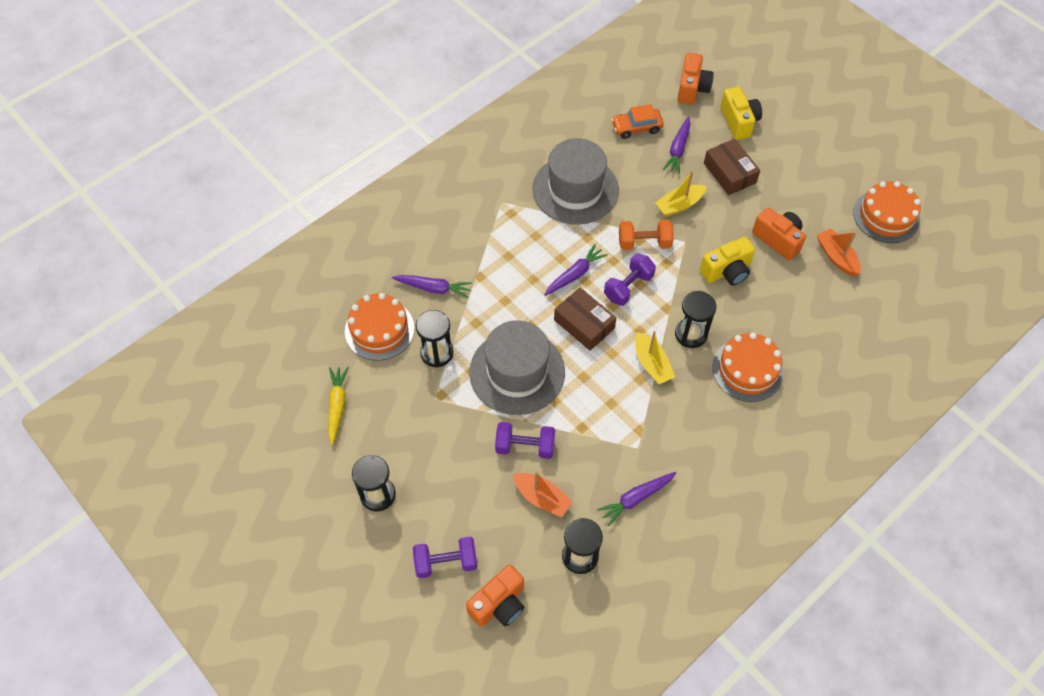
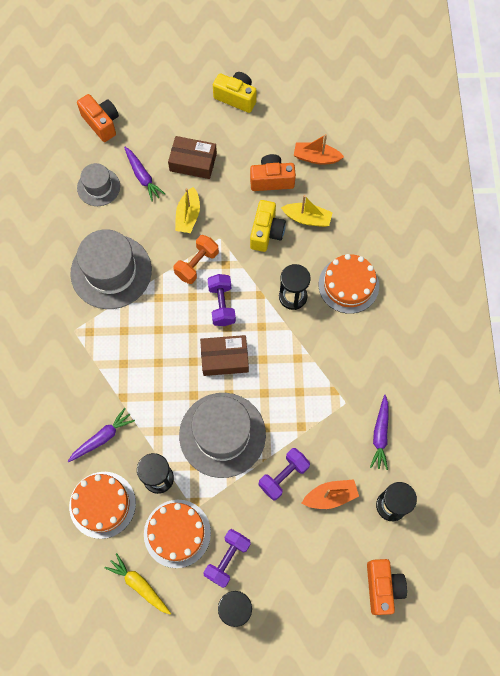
camera: 50 degrees left, 10 degrees up
(446, 562) = (325, 600): purple dumbbell -> purple dumbbell (227, 559)
(575, 274) = (180, 331): purple carrot -> none
(636, 127) = (98, 187): orange car -> grey hat
(652, 364) = (293, 341): yellow boat -> yellow boat (307, 218)
(738, 121) = (158, 119): yellow camera -> yellow camera (236, 97)
(886, 216) = (313, 101): orange cake -> orange cake (177, 533)

